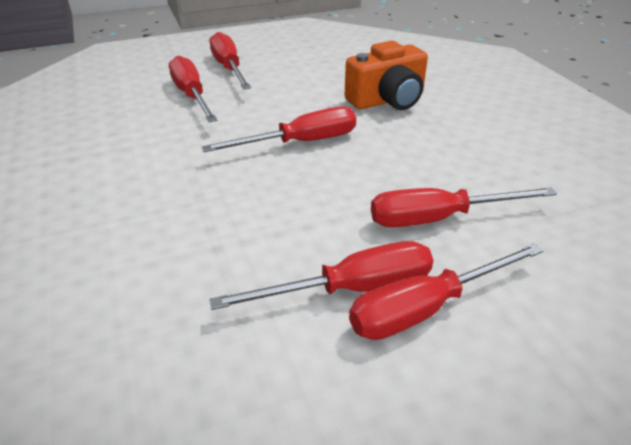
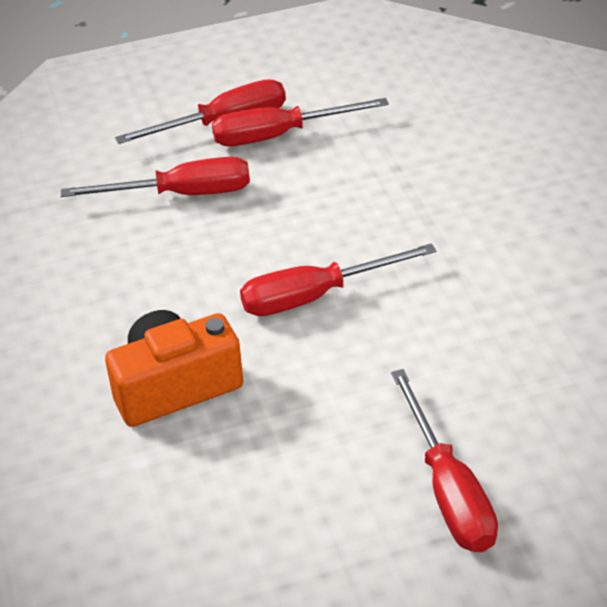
camera: 175 degrees left, 5 degrees up
(192, 95) = (492, 401): red screwdriver -> none

